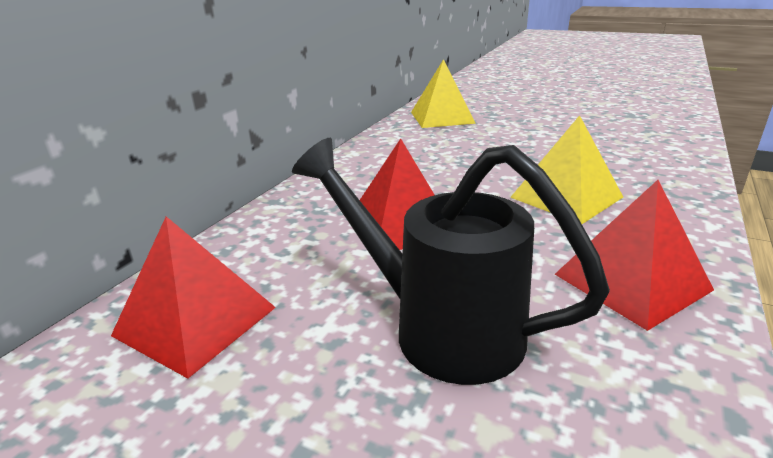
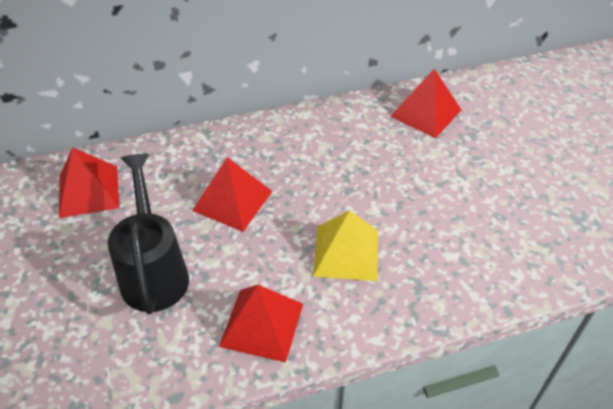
camera: 45 degrees right, 20 degrees up
(442, 117) = (425, 113): yellow pyramid -> red pyramid

